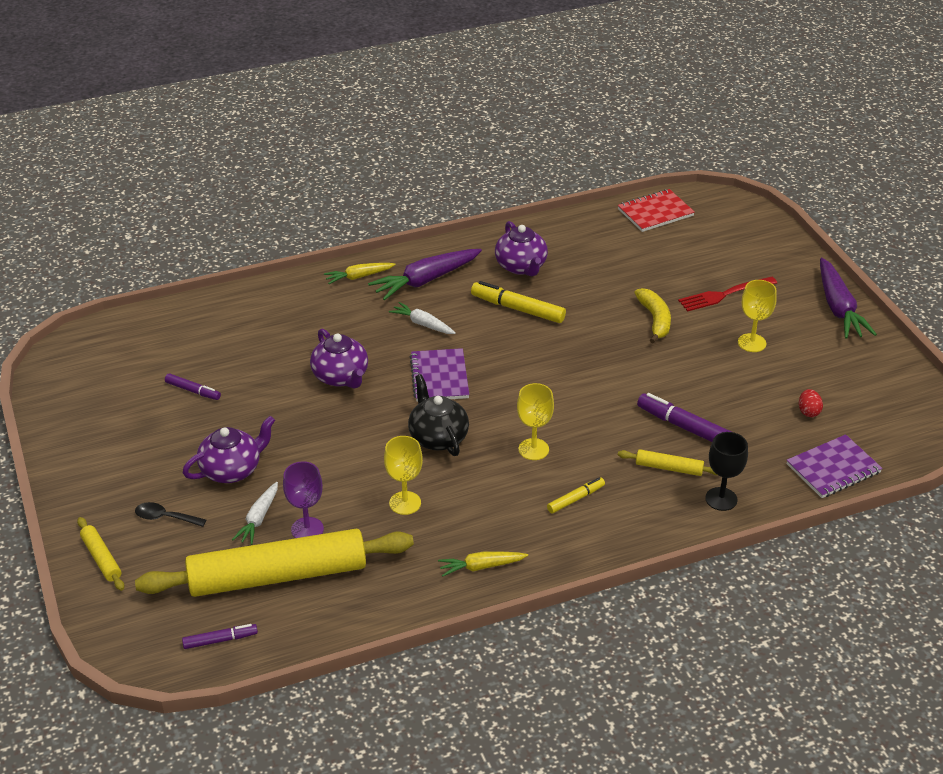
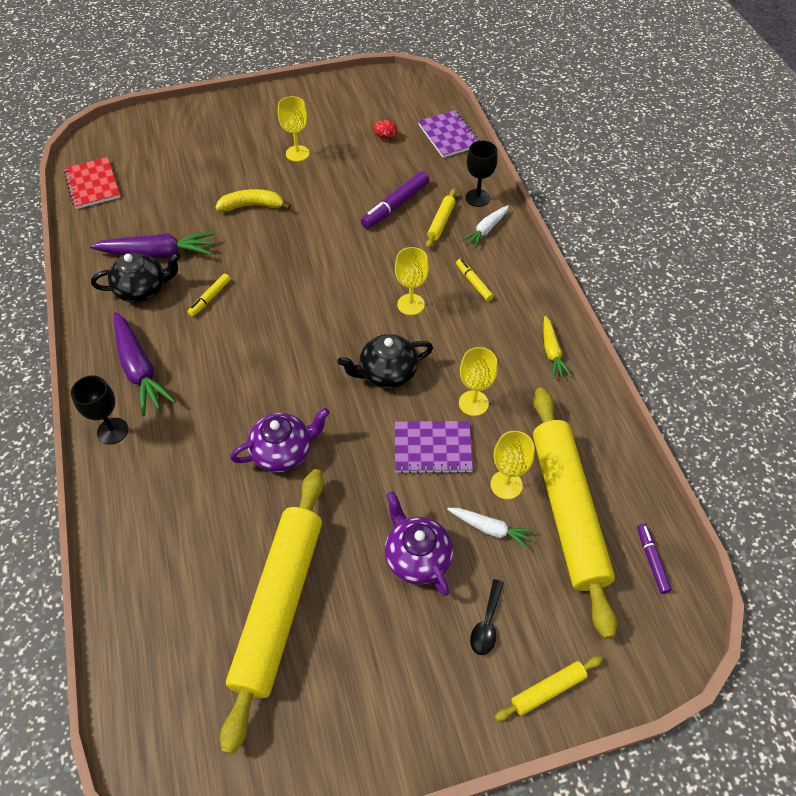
camera: 85 degrees left, 15 degrees up
(193, 391) = (279, 605): purple marker -> yellow rolling pin
(307, 529) = (506, 485): purple goblet -> yellow goblet
(359, 277) = (112, 431): yellow carrot -> black goblet
(422, 324) = (213, 376): white carrot -> white carrot (486, 230)
(439, 377) = (300, 367): purple notebook -> purple notebook (432, 448)
(517, 309) = (210, 298): yellow marker -> yellow marker, size x0.59
(521, 266) = (143, 289): purple teapot -> black teapot
(724, 294) = (230, 159): red fork -> none
(838, 308) = (265, 100): purple carrot -> purple carrot (158, 253)

